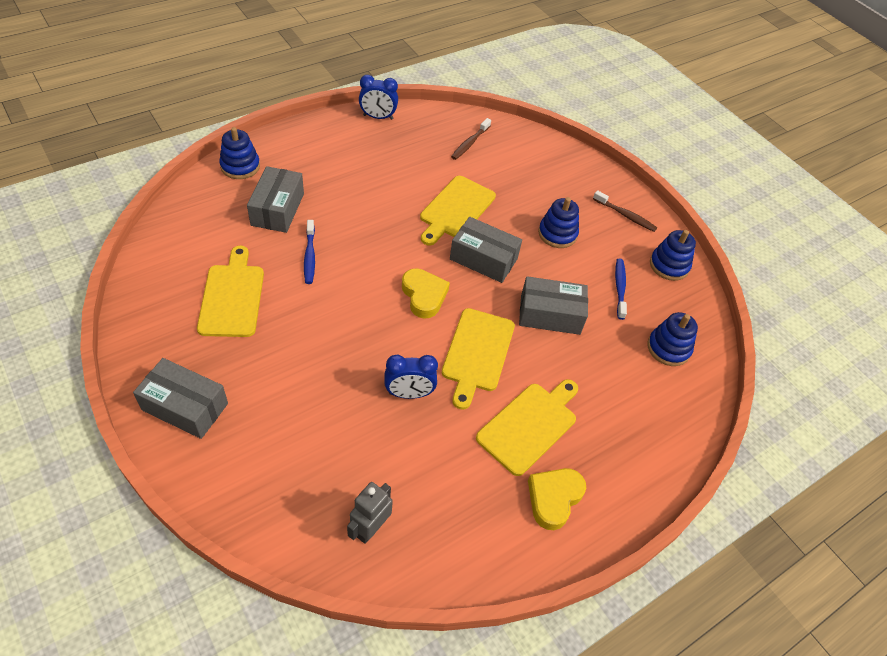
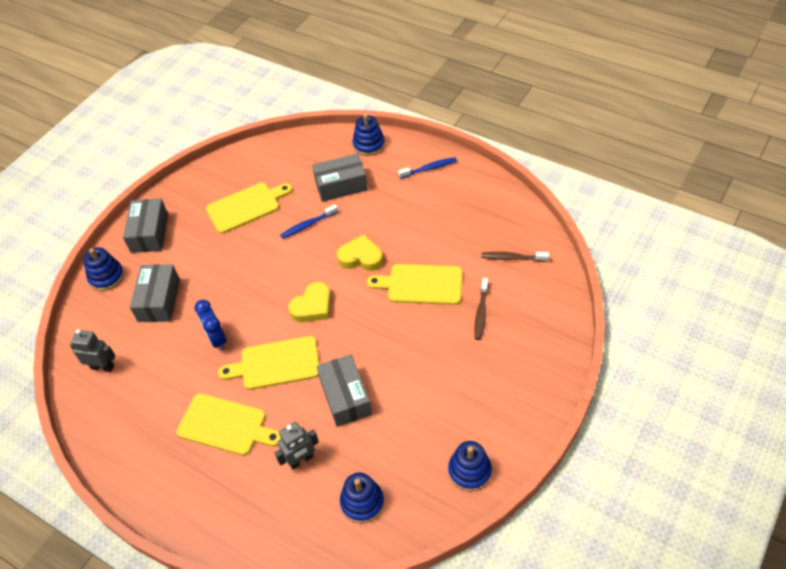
camera: 75 degrees right, 0 degrees up
(378, 117) = (491, 187): blue clock -> none
(483, 259) = (377, 327): grey box -> grey box (159, 300)
(554, 498) = (168, 466): yellow heart -> yellow heart (361, 257)
(557, 234) = (445, 366): blue stacking toy -> blue stacking toy (106, 277)
(603, 376) = (301, 460): none -> grey robot
(619, 288) = (411, 438): blue toothbrush -> blue toothbrush (429, 168)
(625, 215) = (512, 411): brown toothbrush -> brown toothbrush (481, 313)

